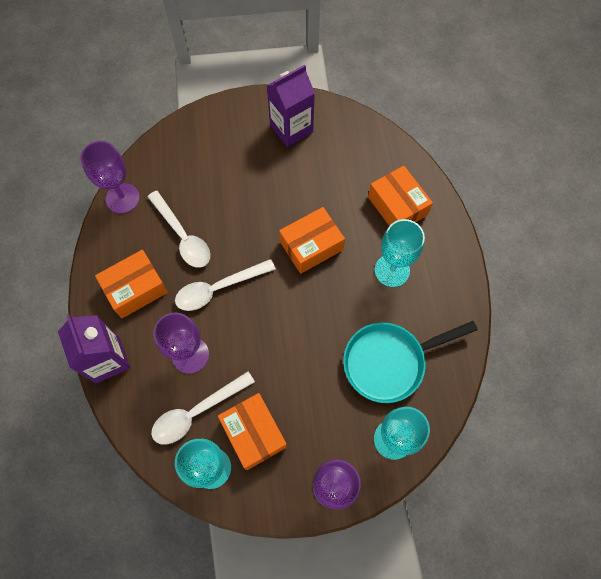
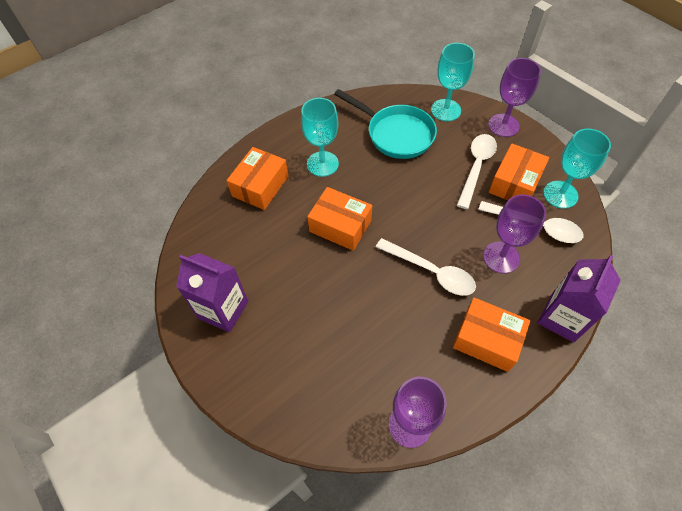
camera: 120 degrees left, 10 degrees down
(182, 236) = (406, 334): white spoon -> white spoon (476, 167)

